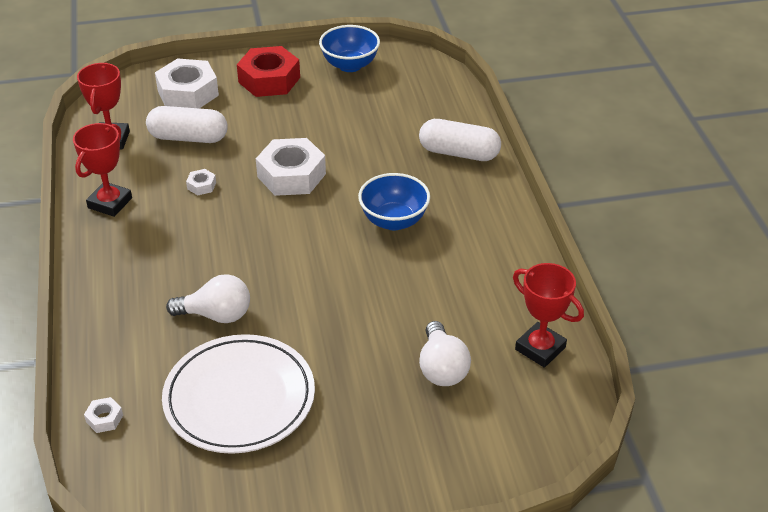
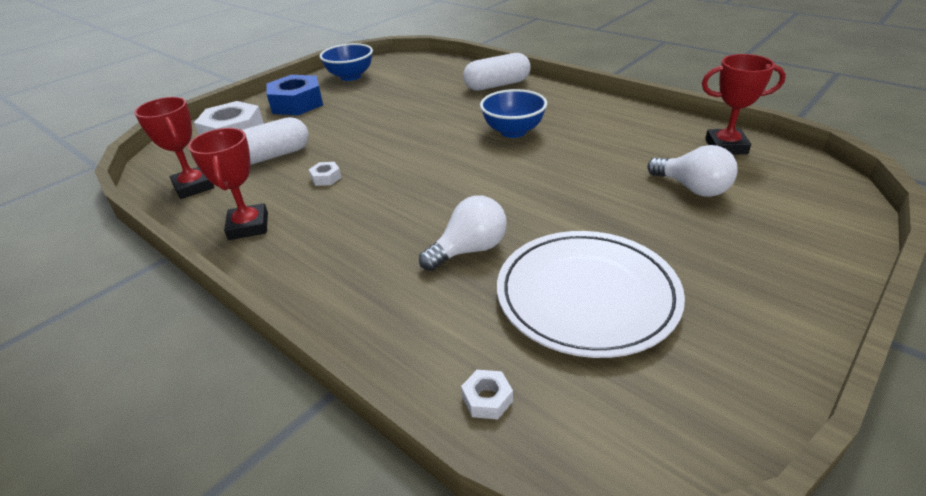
camera: 35 degrees left, 5 degrees down
(269, 80) = (297, 103): red nut -> blue nut
(291, 175) = (395, 141): white nut -> none

